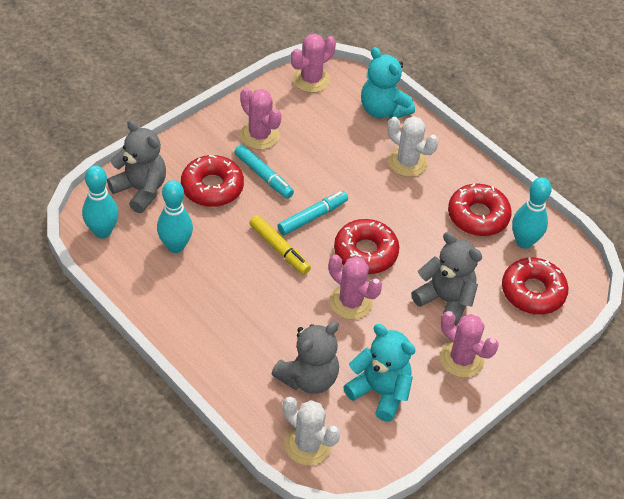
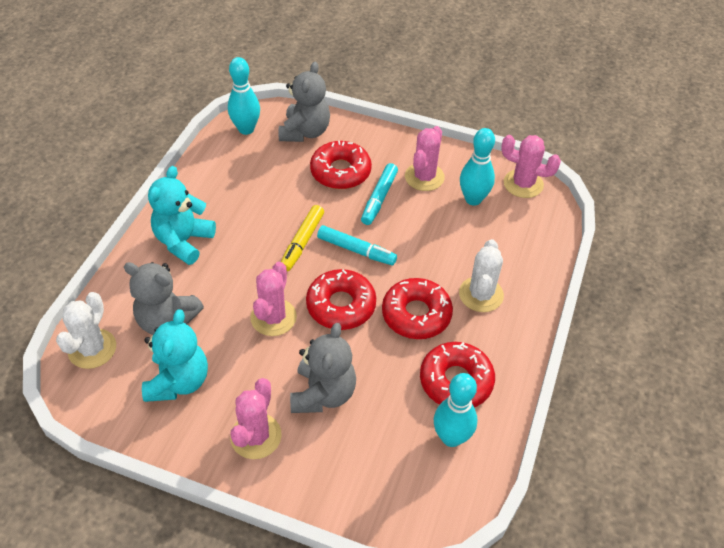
camera: 65 degrees right, 0 degrees up
(175, 246) = (260, 176): turquoise bowling pin -> turquoise bowling pin (473, 199)
(383, 110) = (533, 249): turquoise teddy bear -> turquoise teddy bear (184, 241)
(533, 292) = (386, 471): red donut -> red donut (416, 314)

